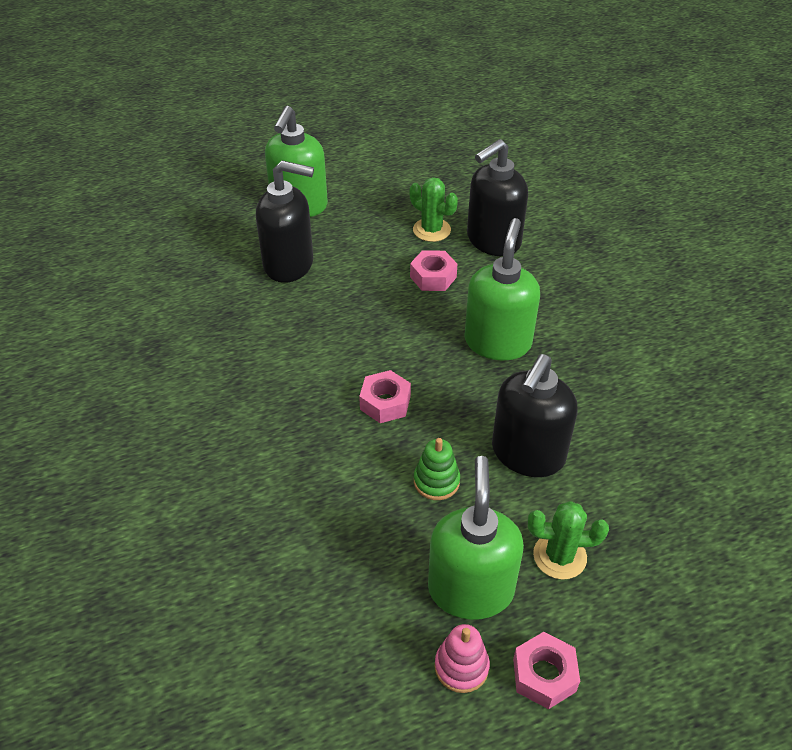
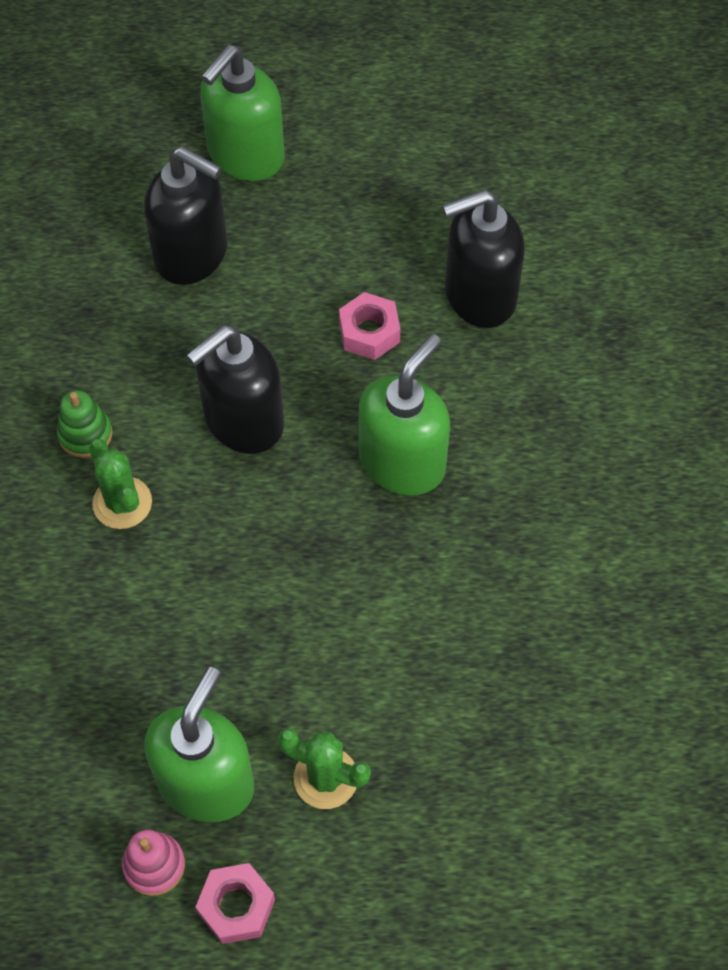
camera: 20 degrees right, 15 degrees up
(385, 403) = (221, 507): pink nut -> none
(431, 230) = (405, 252): green cactus -> green cactus (122, 503)
(436, 481) = (232, 635): green stacking toy -> green stacking toy (85, 434)
(527, 454) = (357, 635): black soap dispenser -> black soap dispenser (243, 421)

